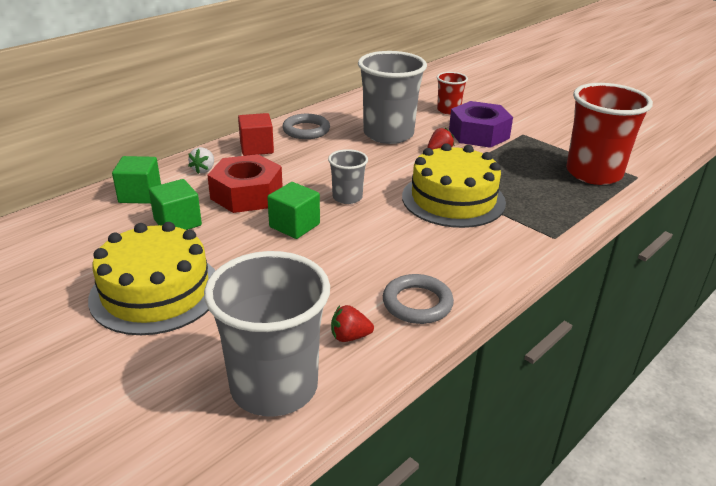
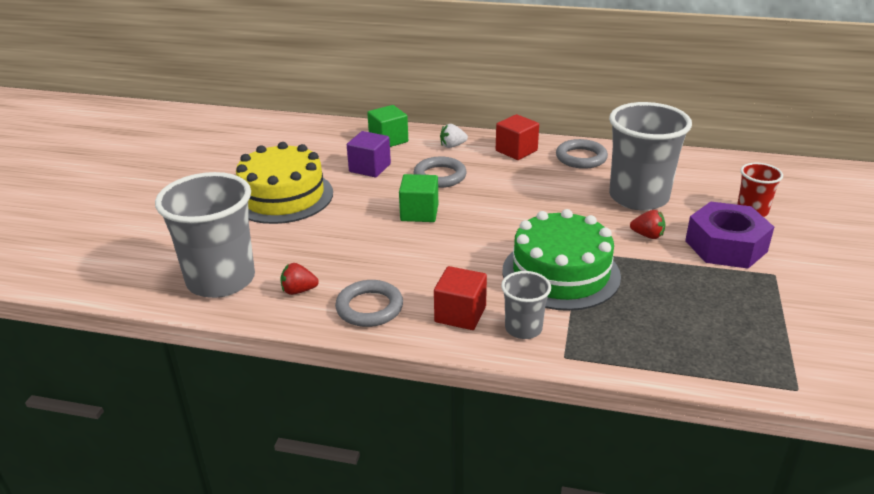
camera: 60 degrees right, 0 degrees up
(177, 222) = (370, 168): green cube -> purple cube
(247, 194) = (440, 176): red nut -> grey ring
(347, 197) = (492, 219): grey cup -> grey cup (523, 328)
(349, 337) = (298, 291): red strawberry -> red strawberry turned 60 degrees counterclockwise
(453, 199) = (561, 273): yellow cake -> green cake
(467, 261) = (460, 314): none -> red cube
(593, 173) = (753, 351): red cup -> none

